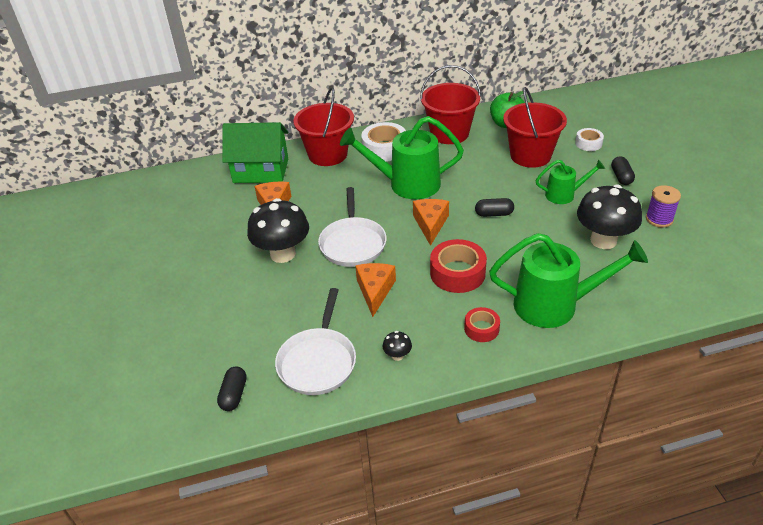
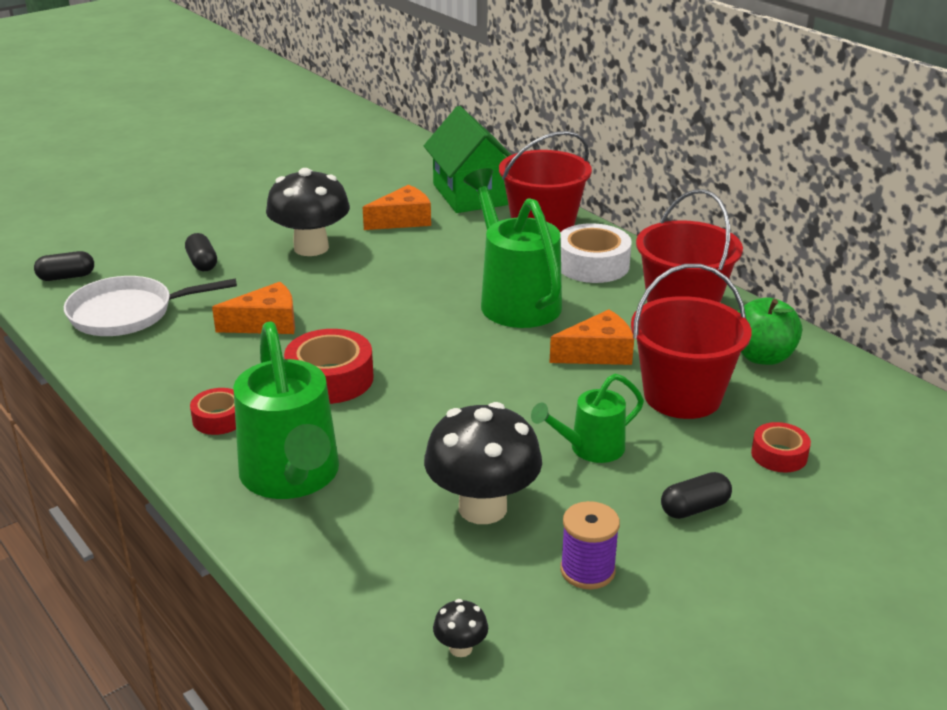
camera: 65 degrees right, 10 degrees down
(353, 243) = (355, 288): white pan -> none
(397, 355) = (150, 363): black mushroom -> black mushroom (460, 648)
(430, 224) = (430, 337): orange cheese -> orange cheese (598, 353)
(494, 214) = (489, 386): black capsule -> black capsule (202, 263)
(564, 195) = (589, 449): green watering can -> green watering can turned 90 degrees clockwise
(588, 143) = (779, 455): white tape -> red tape

